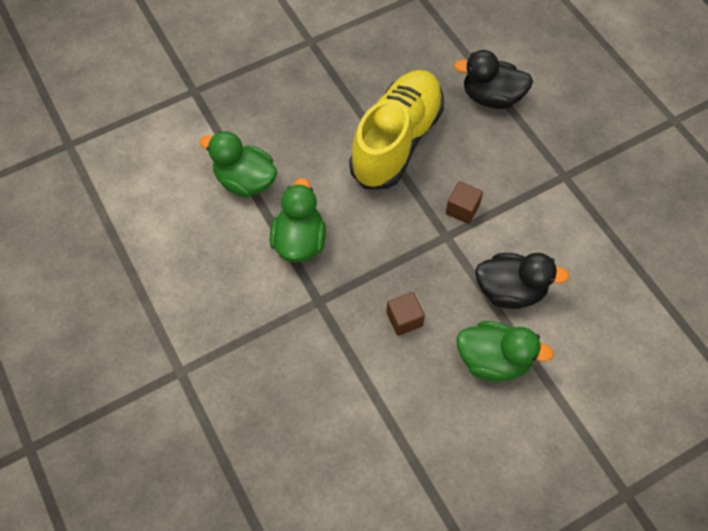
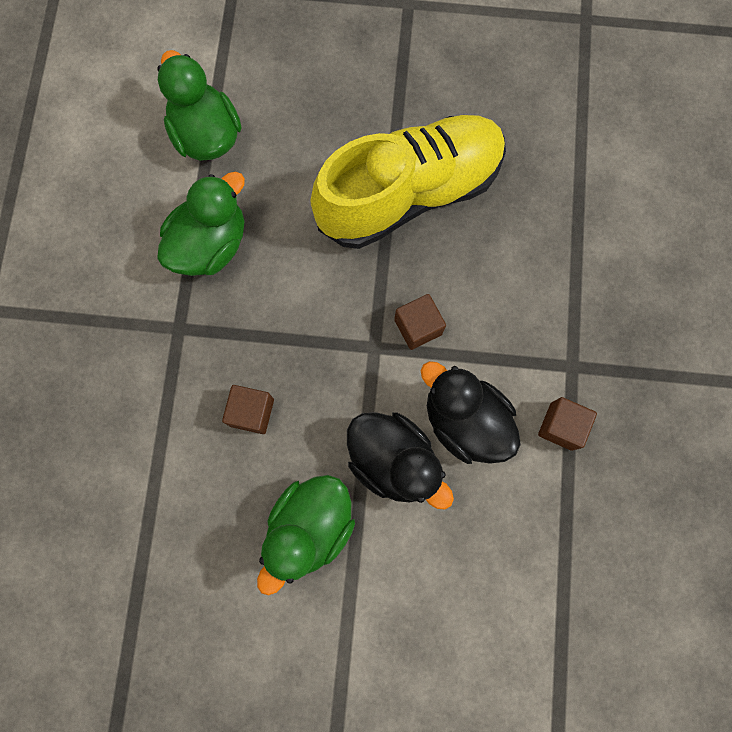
camera: 35 degrees right, 15 degrees up
(491, 97) = (565, 209): black duck -> black duck (465, 421)
(493, 360) = (310, 527): green duck -> green duck turned 75 degrees clockwise
(585, 211) = (561, 426): none -> brown cube

